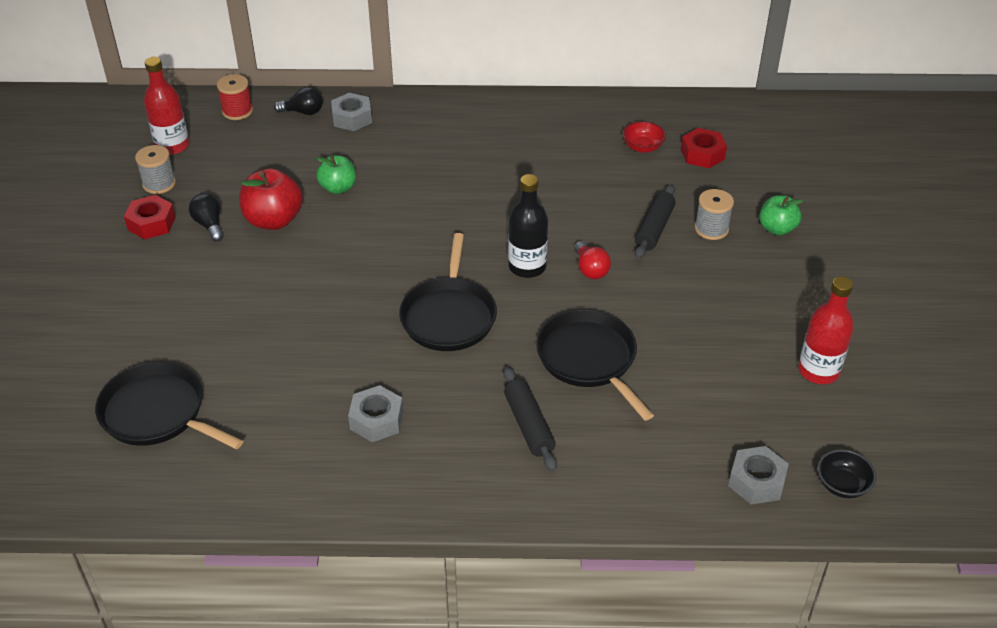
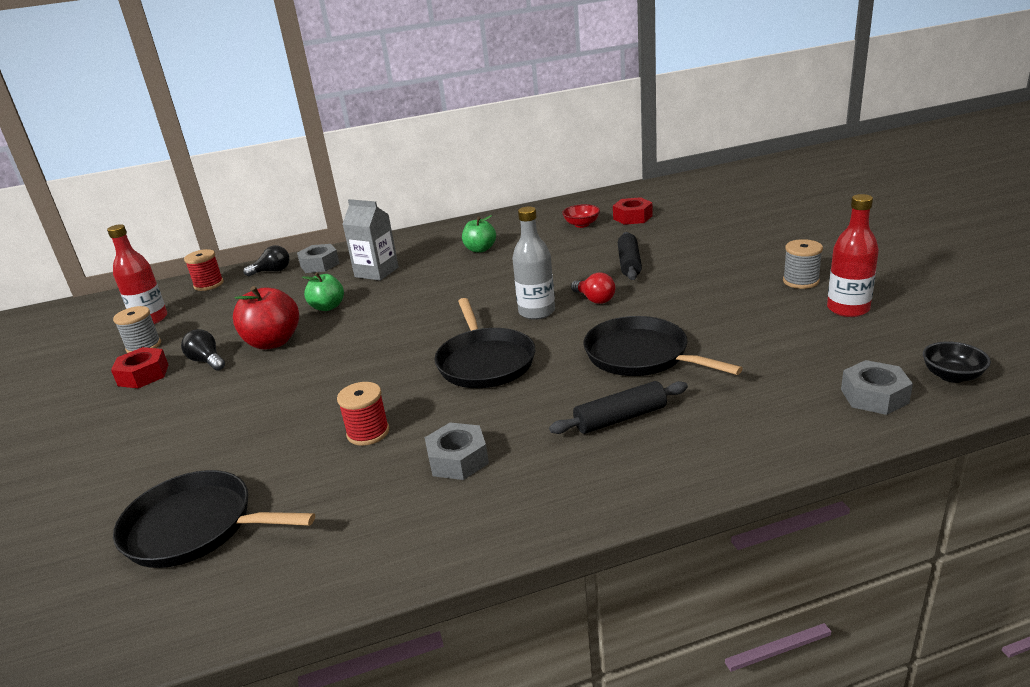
camera: 15 degrees left, 15 degrees down
(317, 364) = (368, 433): none -> red spool
(402, 151) = (376, 272): none -> grey carton
(527, 267) = (536, 312): black bottle -> grey bottle
(528, 425) = (620, 418): black rolling pin -> black rolling pin turned 75 degrees counterclockwise
(711, 229) = (676, 252): grey spool -> grey spool (800, 281)
(777, 228) = (728, 240): green apple -> green apple (480, 249)

